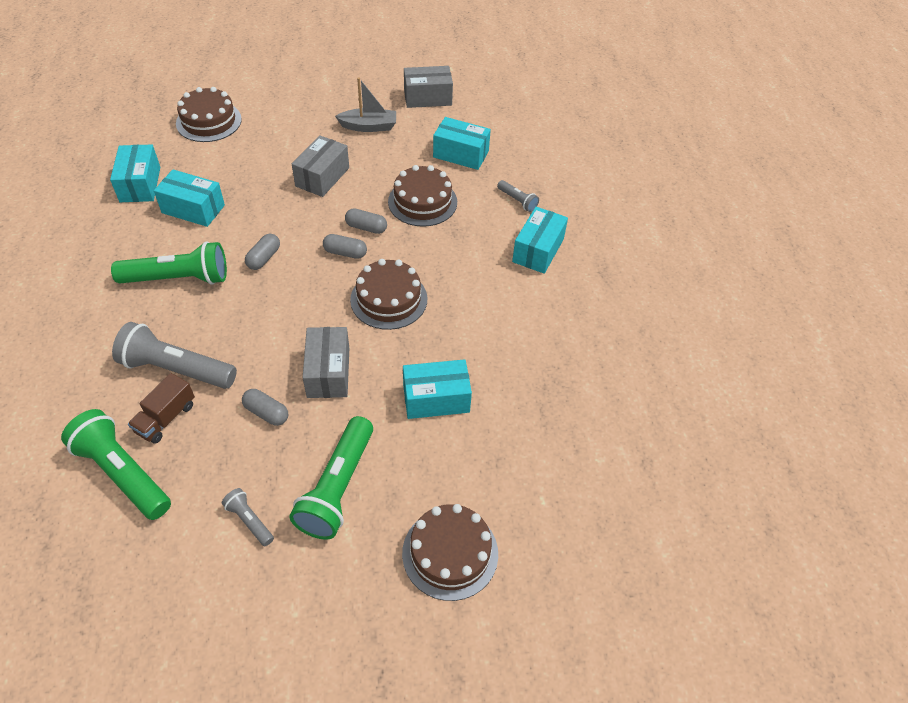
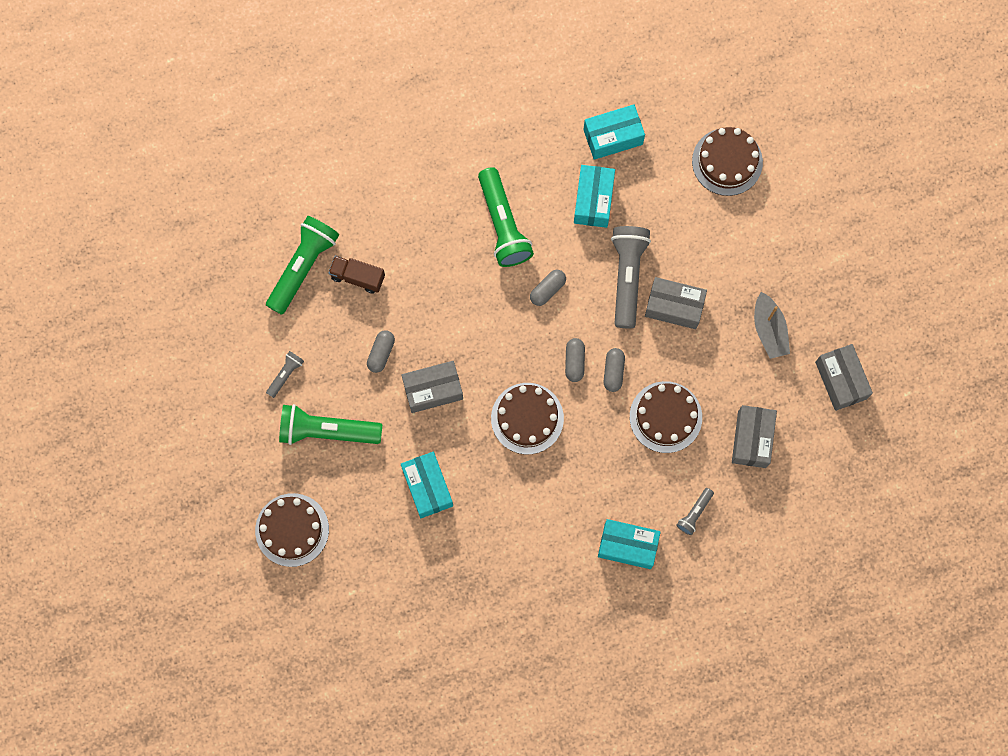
camera: 80 degrees right, 25 degrees up
(176, 369) = (406, 265): grey flashlight -> grey flashlight (627, 277)
(264, 258) = (547, 290): grey capsule -> grey capsule turned 60 degrees counterclockwise
(461, 154) = (752, 439): turquoise box -> grey box

